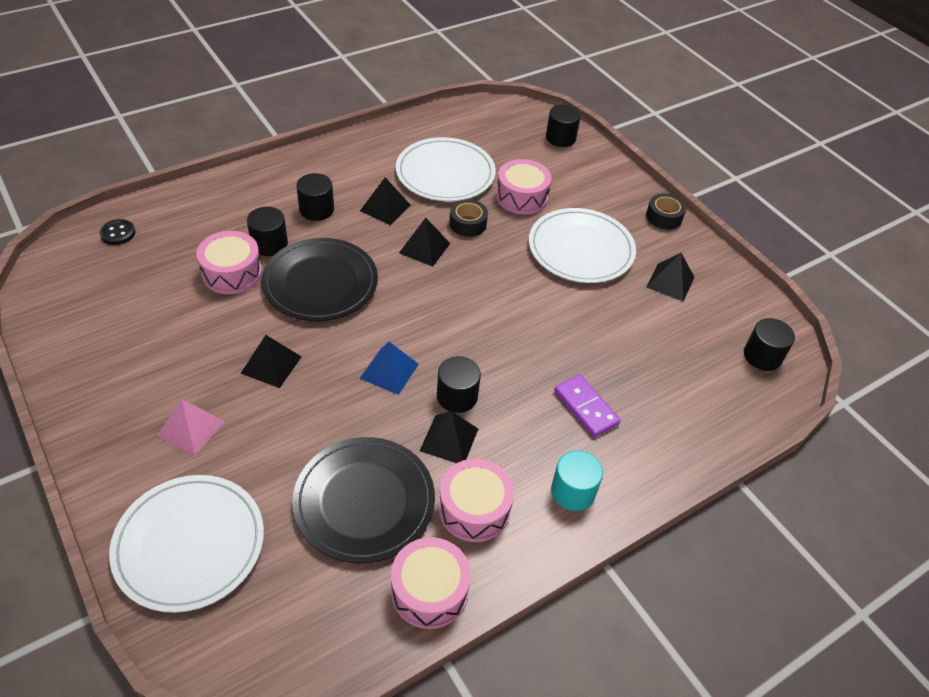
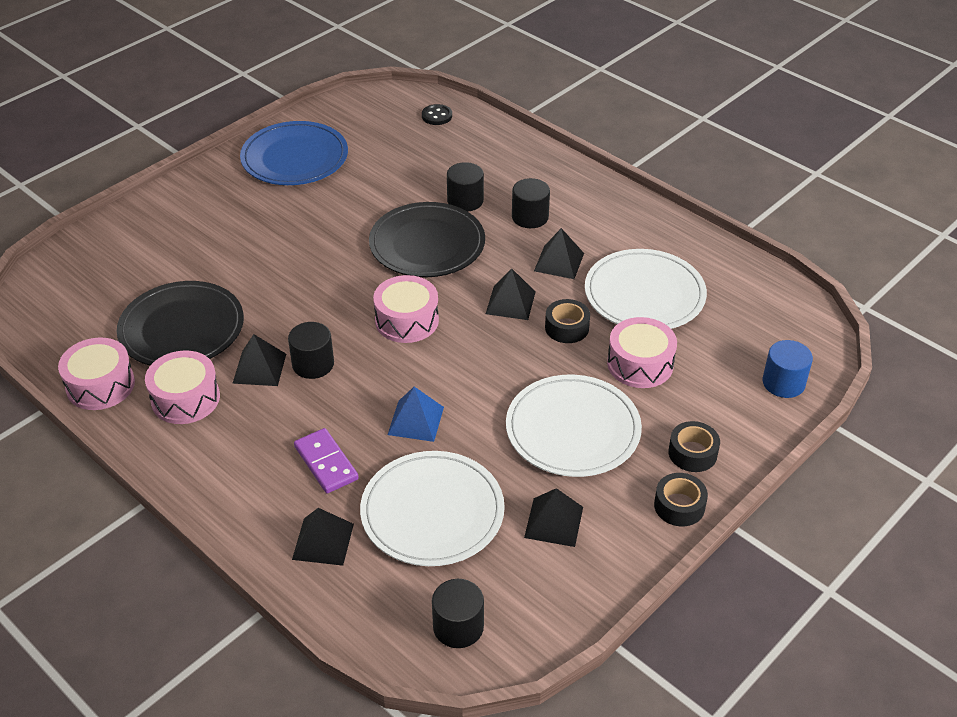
camera: 80 degrees right, 5 degrees down
(113, 358) = (295, 158): none -> blue plate
(189, 544) = (128, 246): white plate -> white plate (432, 512)
(191, 428) = (235, 216): pink pyramid -> none
(232, 273) = (417, 189): pink drum -> pink drum (407, 320)
(271, 365) = (315, 240): black pyramid -> black pyramid (323, 541)
(389, 371) = (330, 313): blue pyramid -> blue pyramid (416, 420)
(560, 138) = (783, 383): black cylinder -> blue cylinder
(573, 491) = (217, 466): turquoise cylinder -> none
(585, 407) = (326, 463): purple domino -> purple domino turned 75 degrees counterclockwise
(617, 197) = (692, 453): none -> black tape

